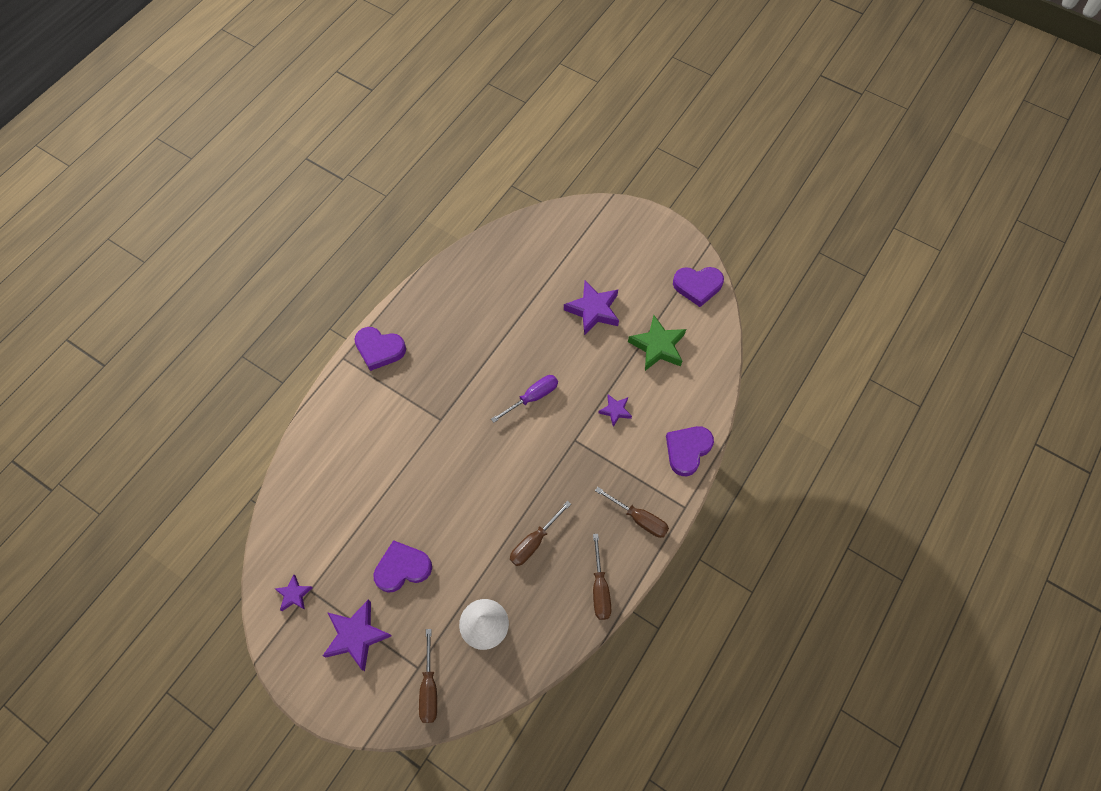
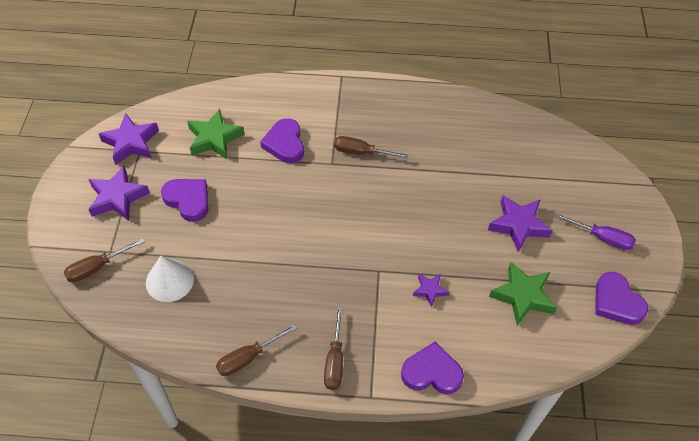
camera: 60 degrees right, 10 degrees down
(294, 594) = (131, 143): purple star -> purple star, size x1.81
(343, 510) = (214, 138): none -> green star
(379, 349) = (365, 94): purple heart -> purple heart (285, 144)
(532, 397) = (397, 219): purple screwdriver -> purple screwdriver (602, 238)
(534, 542) = (263, 284): brown screwdriver -> brown screwdriver (361, 152)

